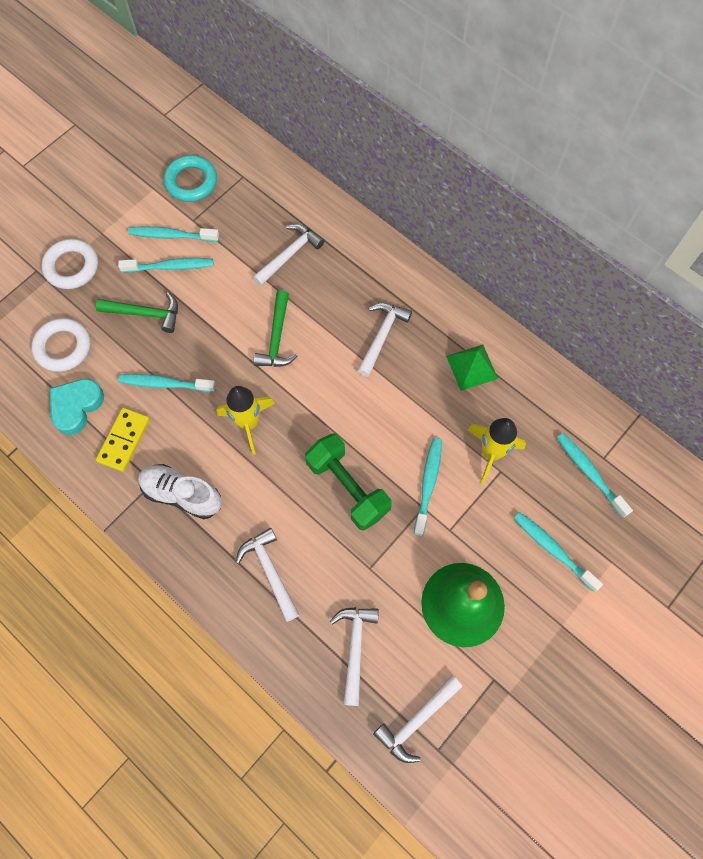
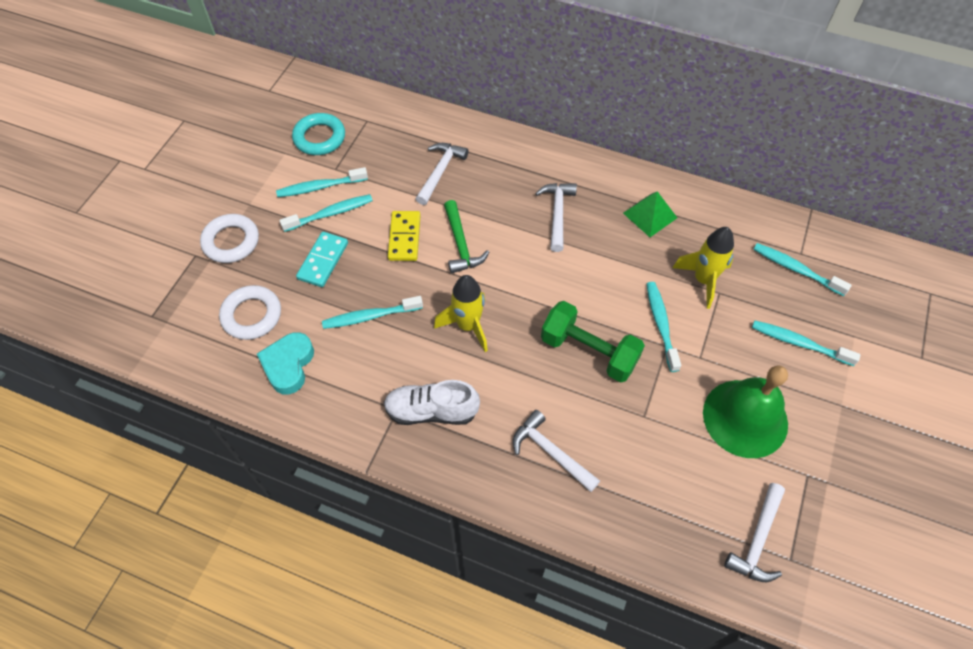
camera: 20 degrees left, 10 degrees down
(124, 440) = (350, 380): yellow domino -> yellow domino (404, 237)
(145, 313) = (323, 261): green hammer -> turquoise domino
(355, 648) = (666, 494): white hammer -> none

